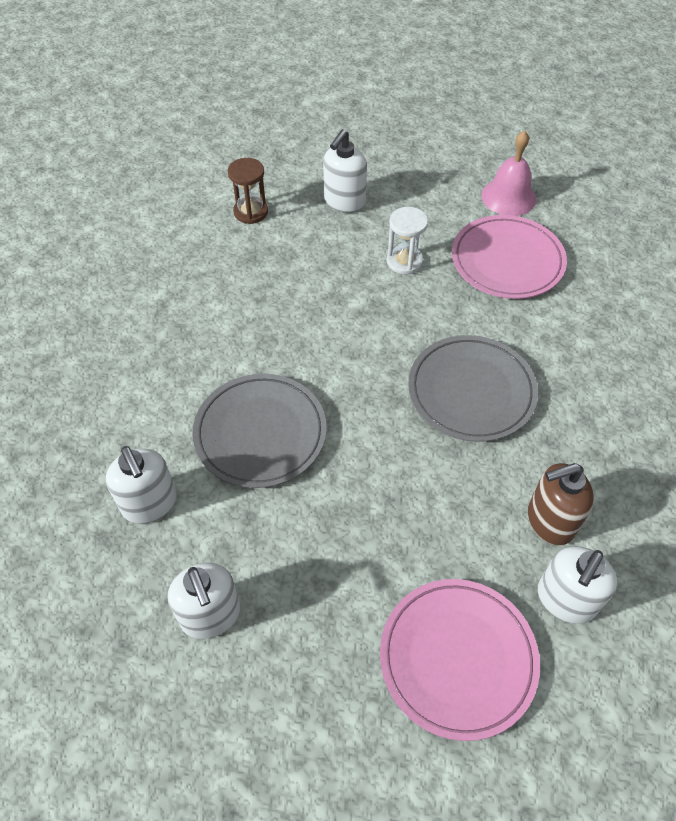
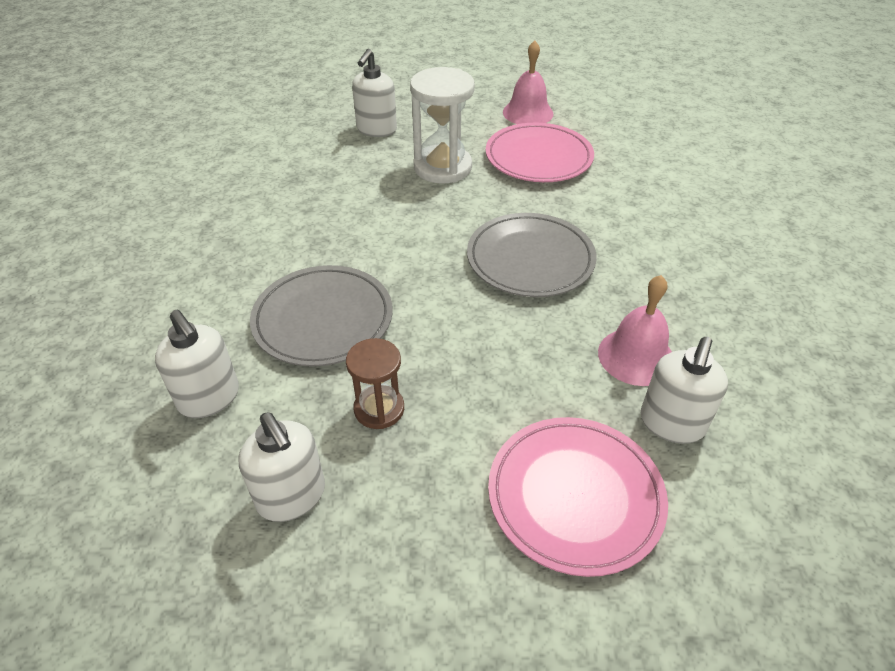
camera: 10 degrees left, 10 degrees down
(251, 212) = (287, 145): brown hourglass -> brown hourglass (379, 409)
(404, 261) = (442, 167): white hourglass -> white hourglass, size x1.67
(550, 521) = (636, 356): brown soap dispenser -> pink bell

